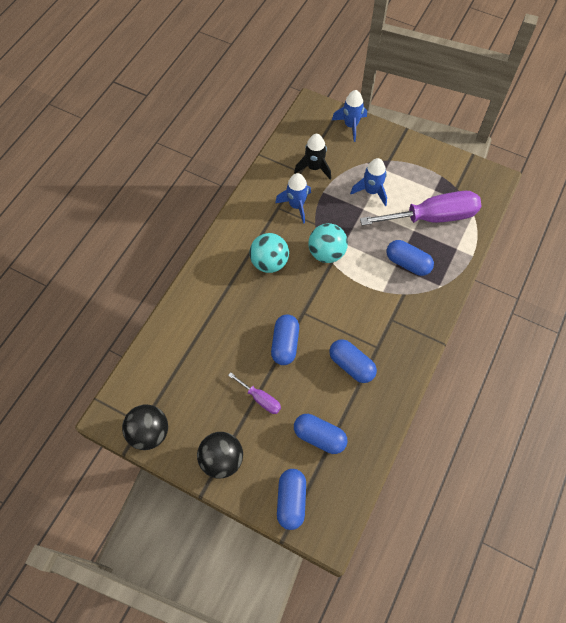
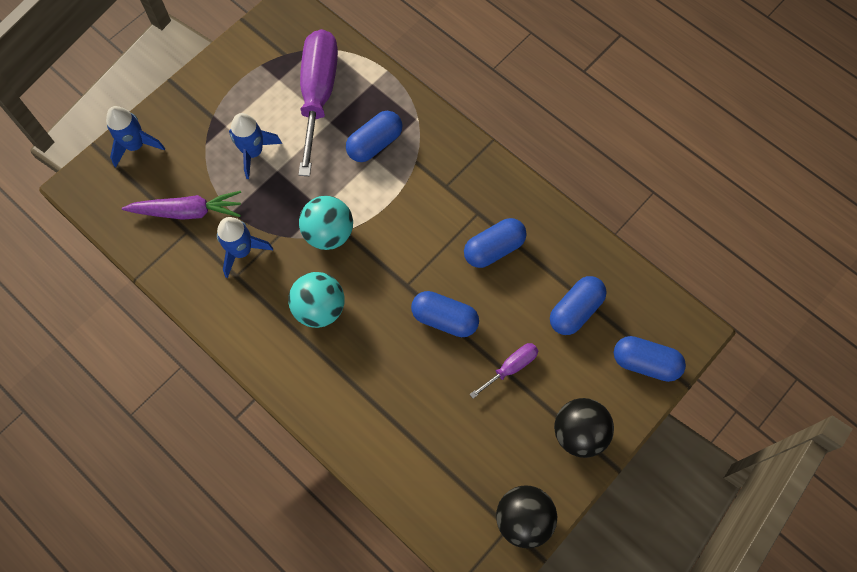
camera: 75 degrees left, 5 degrees up
(314, 167) = (187, 211): black rocket -> purple carrot

